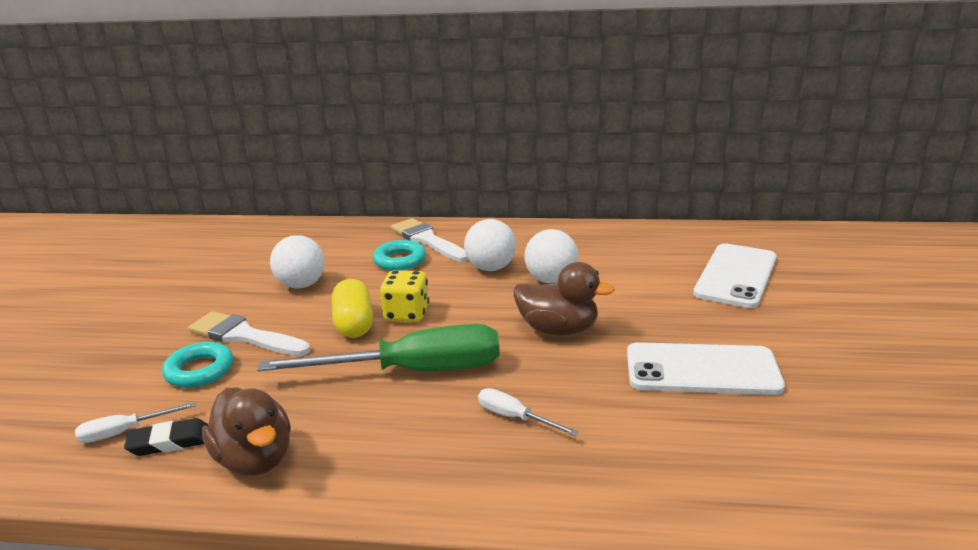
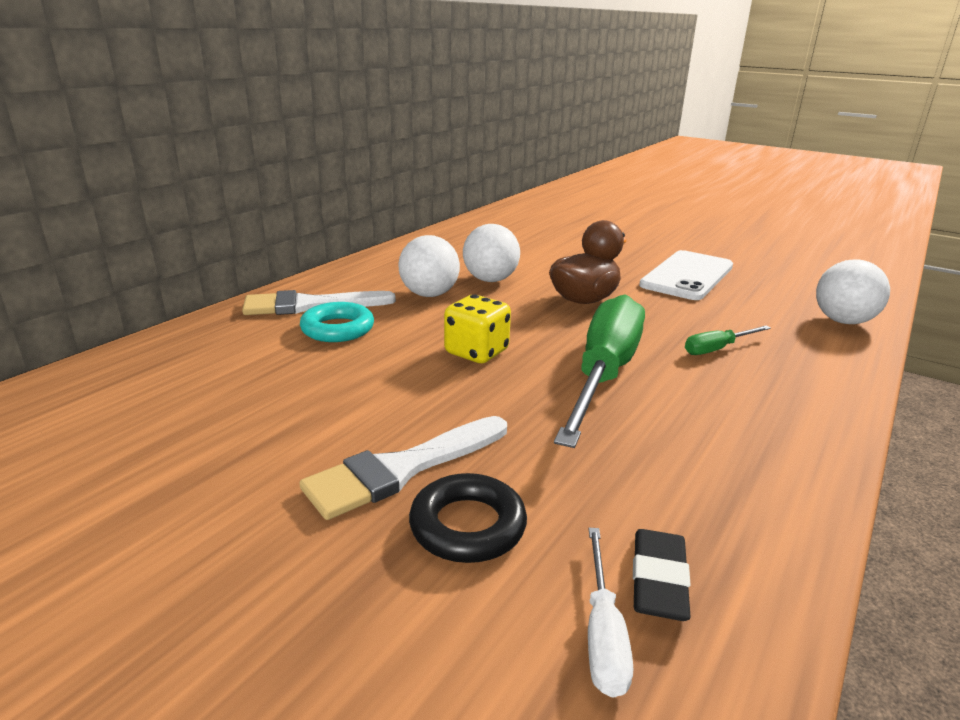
camera: 65 degrees left, 0 degrees up
(199, 370) = (467, 526): turquoise ring -> black ring
(255, 459) = (732, 505): brown duck -> none
(301, 285) = (304, 399): white ball -> white ball (843, 321)
(354, 324) = (463, 385): yellow capsule -> none
(515, 417) = (717, 349): white screwdriver -> green screwdriver
(736, 276) = (563, 232): white phone -> none

